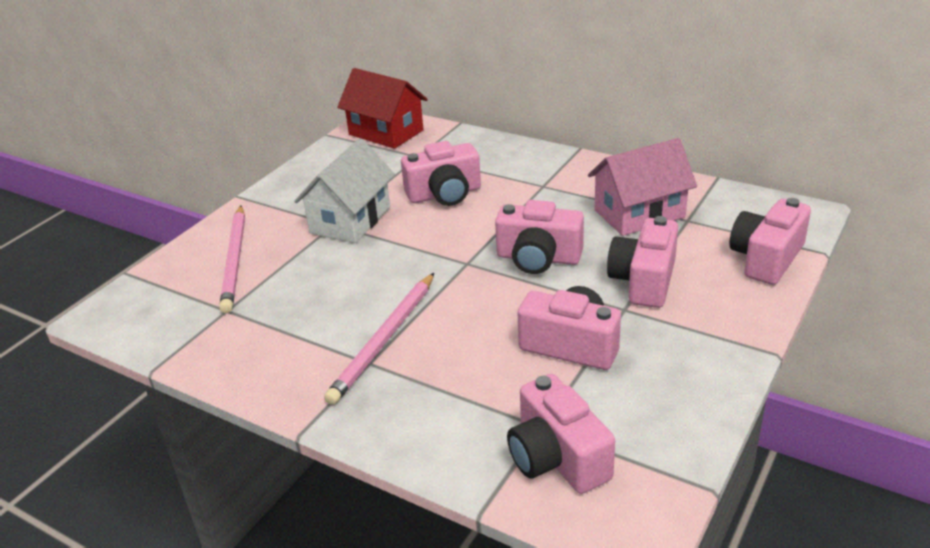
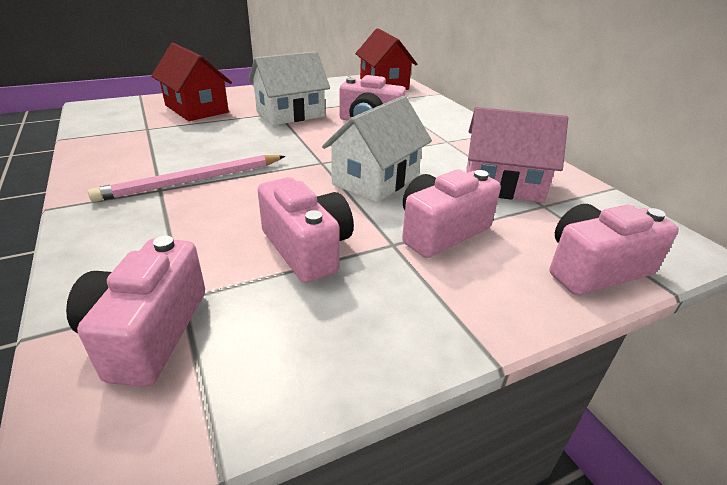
camera: 30 degrees right, 0 degrees up
(235, 260) = (196, 109): pink pencil -> red house
(538, 258) = (376, 180): pink camera -> white house

